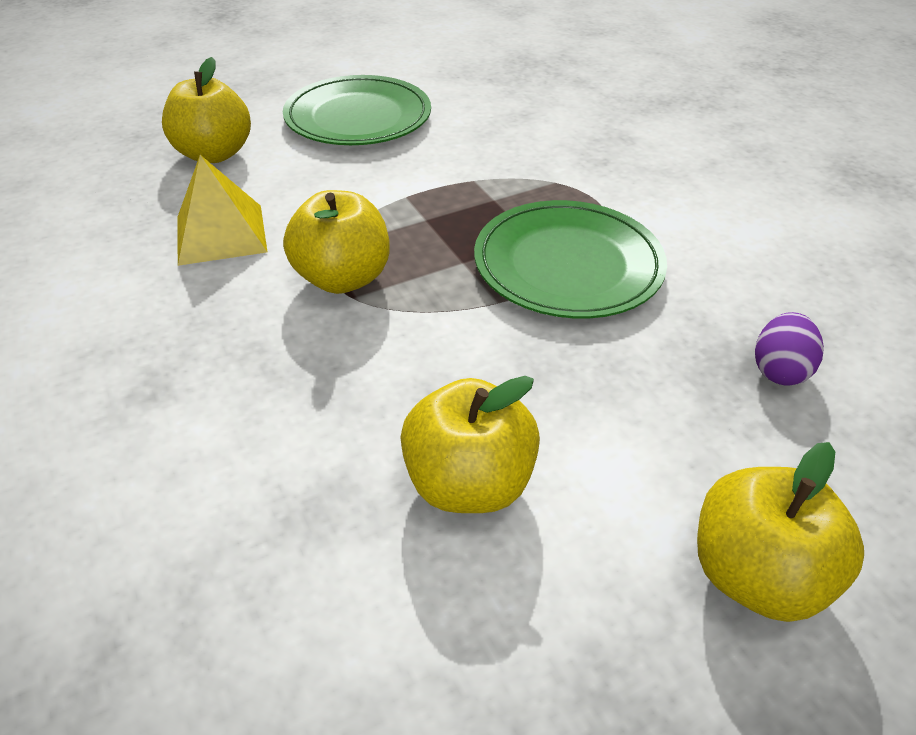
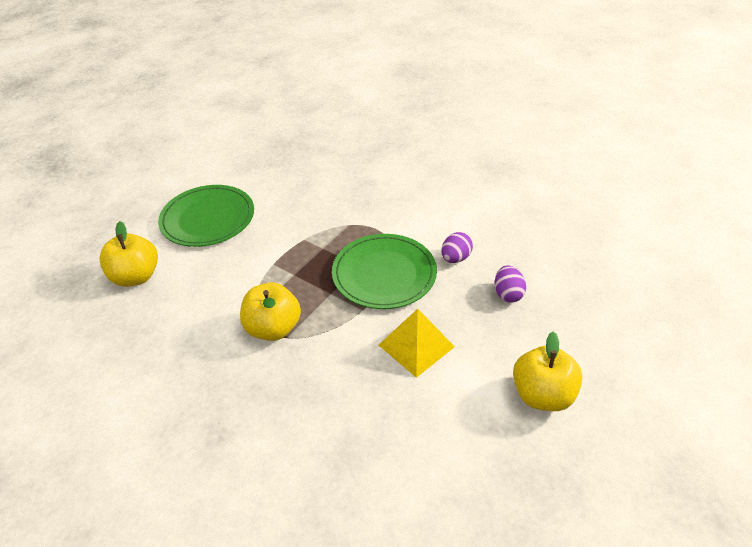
camera: 25 degrees left, 0 degrees up
(221, 234) = (183, 329): yellow pyramid -> yellow pyramid (416, 346)
(468, 482) = (406, 409): yellow apple -> none
(709, 282) = (455, 258): none -> purple egg

